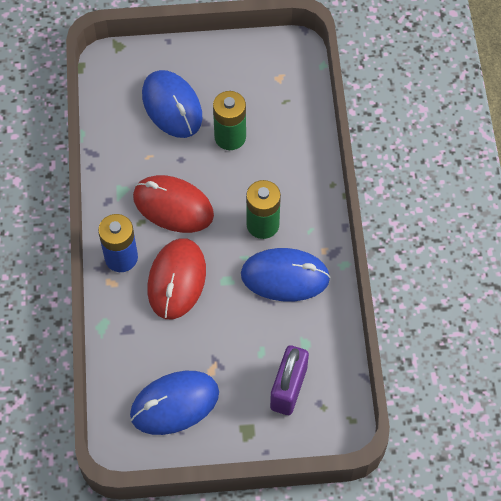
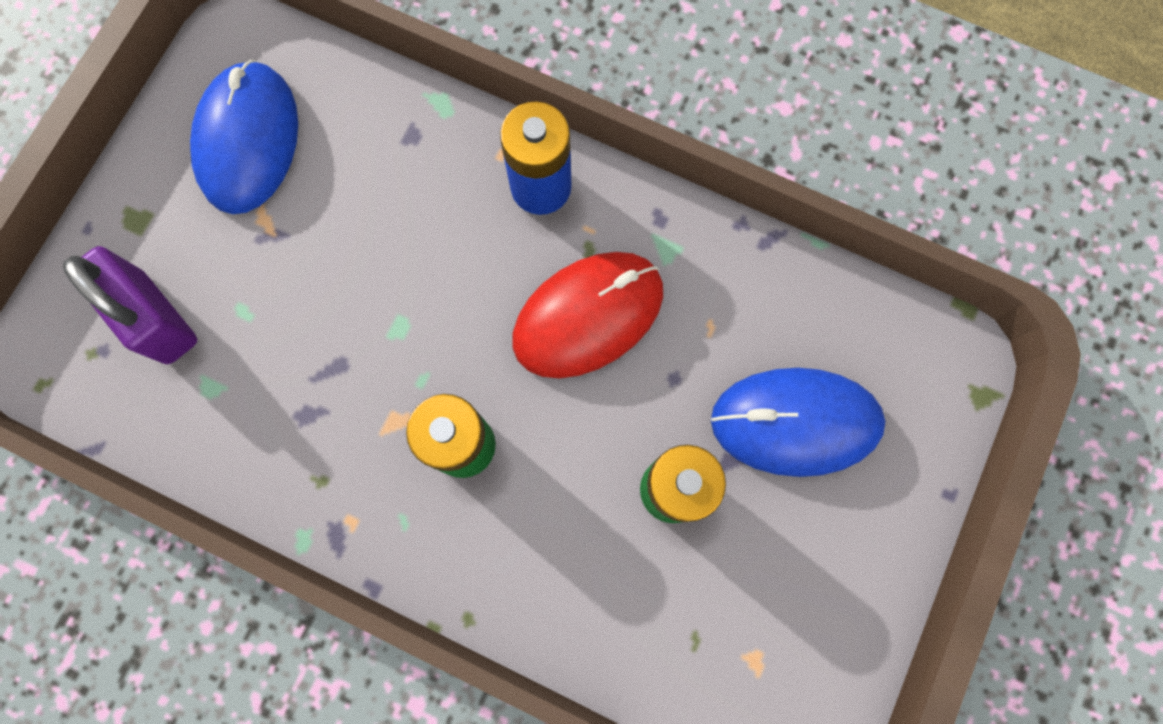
camera: 120 degrees right, 15 degrees up
(177, 280) = (448, 250): red mouse -> none
(285, 276) = (344, 425): blue mouse -> none

